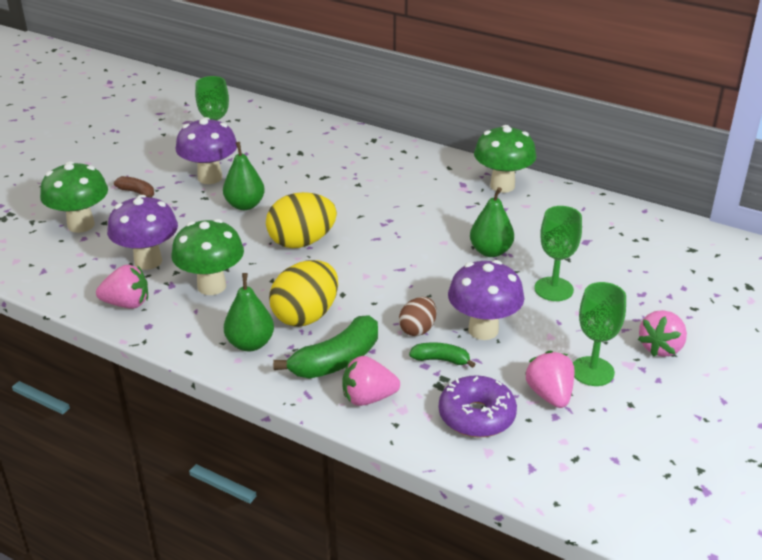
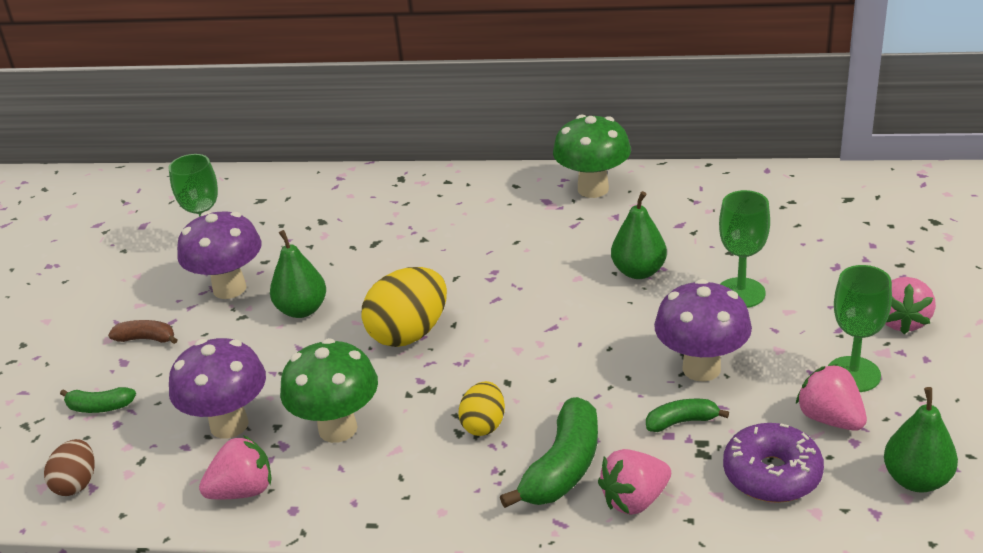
camera: 20 degrees left, 0 degrees up
(81, 225) = (100, 407): green mushroom -> green banana
(250, 344) = (442, 485): green pear -> green pear (916, 480)
(306, 316) = (484, 425): yellow egg -> yellow egg, size x0.58
(418, 329) = (628, 394): brown egg -> brown egg (76, 483)

